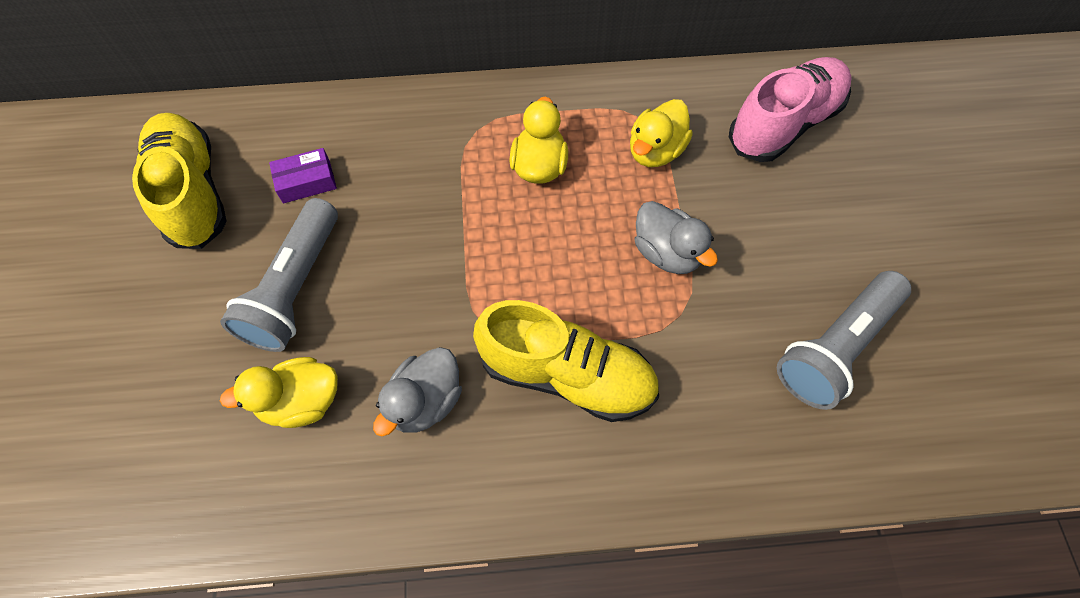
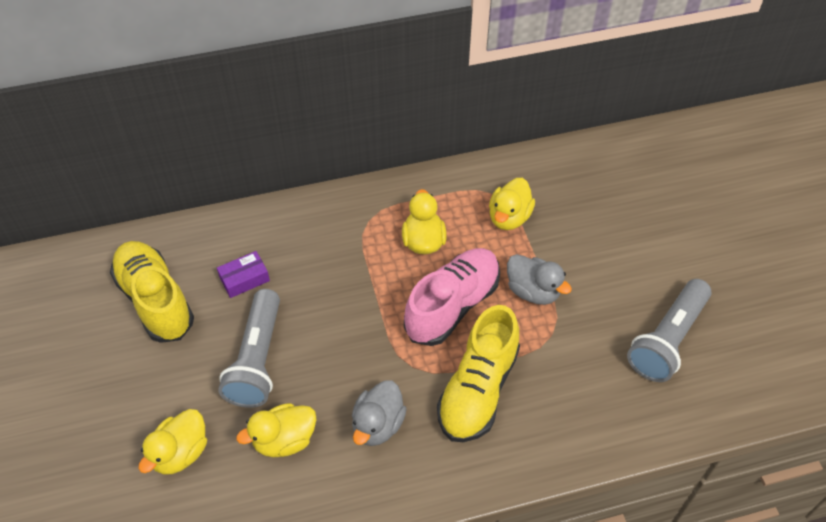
camera: 10 degrees left, 10 degrees down
(168, 396) = (180, 453): none -> yellow duck
(566, 375) = (478, 389): yellow shoe -> yellow shoe turned 105 degrees clockwise
(784, 124) = (601, 184): pink shoe -> pink shoe (452, 306)

